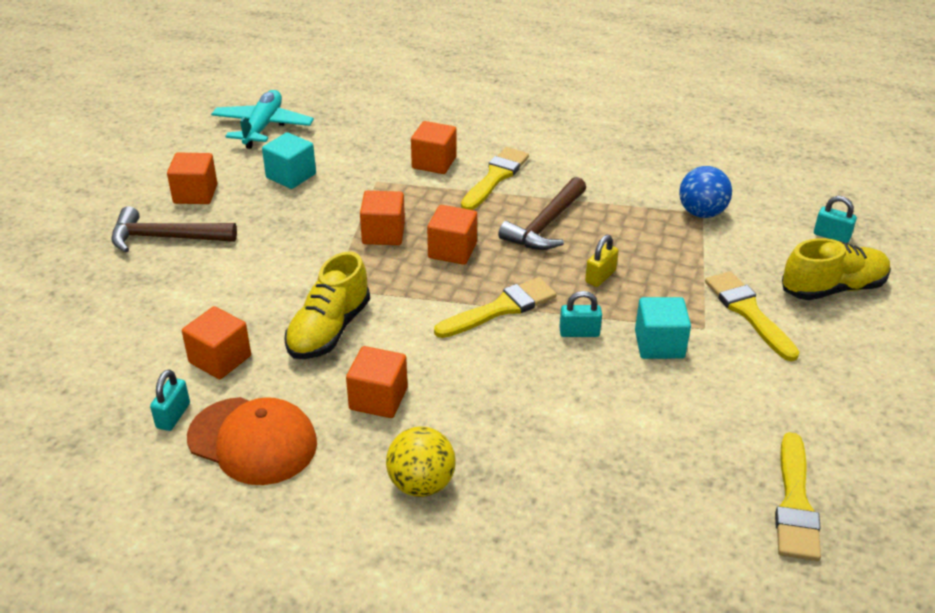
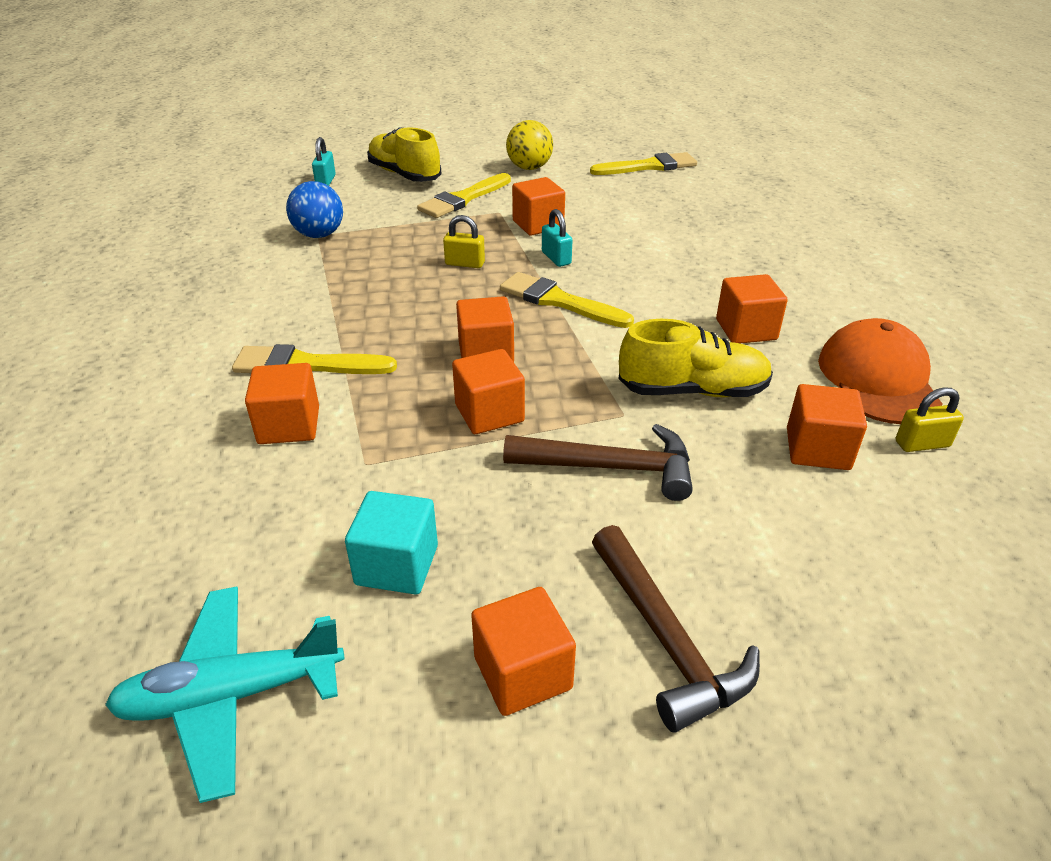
camera: 115 degrees left, 0 degrees up
(173, 416) = (922, 444): turquoise padlock -> yellow padlock
(421, 484) = (803, 283): yellow ball -> yellow ball (529, 168)
(545, 225) = (394, 309): brown hammer -> brown hammer (611, 467)
(659, 344) = (538, 224): turquoise cube -> orange cube

